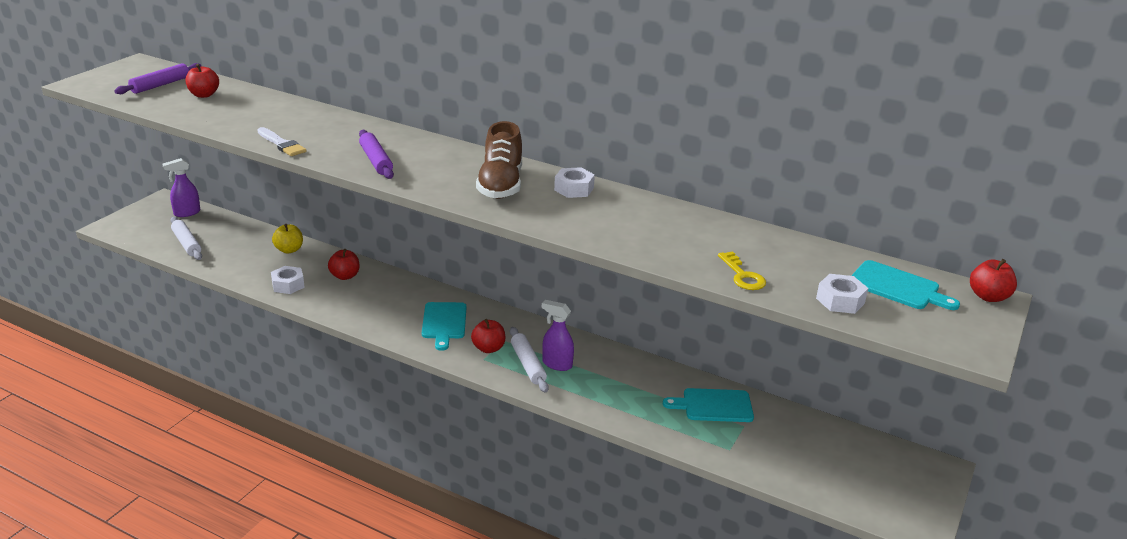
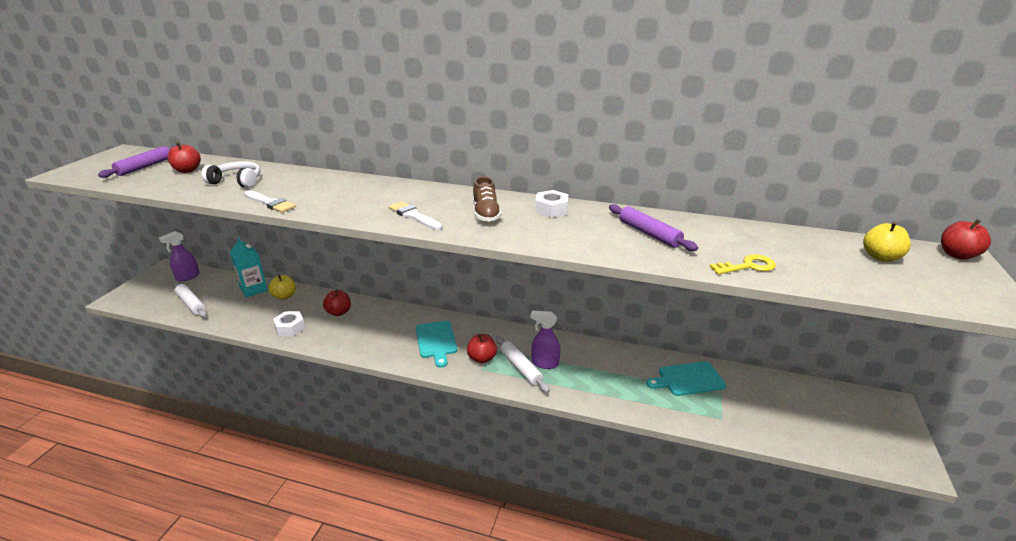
camera: 10 degrees left, 0 degrees up
(252, 114) = (237, 181): none -> white headphones
(257, 237) = (254, 289): none -> turquoise carton
(376, 161) = (363, 207): purple rolling pin -> purple rolling pin (649, 234)
(424, 177) = (413, 216): none -> white brush
(500, 185) = (486, 214): brown shoe -> brown shoe, size x0.66
(742, 275) = (747, 266): yellow key -> yellow key turned 75 degrees counterclockwise
(840, 301) = (848, 277): white nut -> none
(898, 287) = (880, 257): turquoise cutting board -> yellow apple

